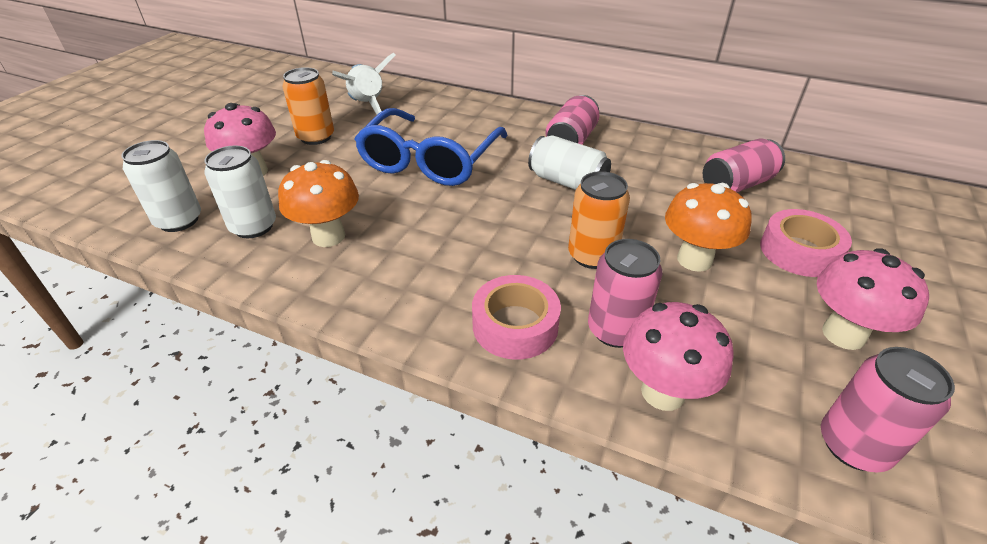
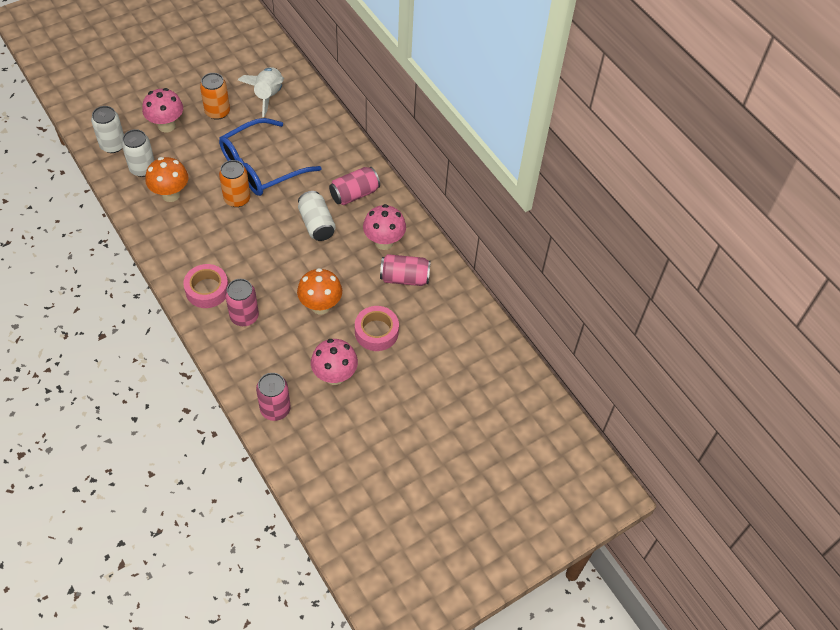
camera: 30 degrees right, 15 degrees up
(592, 255) = (277, 276): orange can -> orange can (237, 199)
(663, 392) = (232, 350): pink mushroom -> pink mushroom (384, 242)

